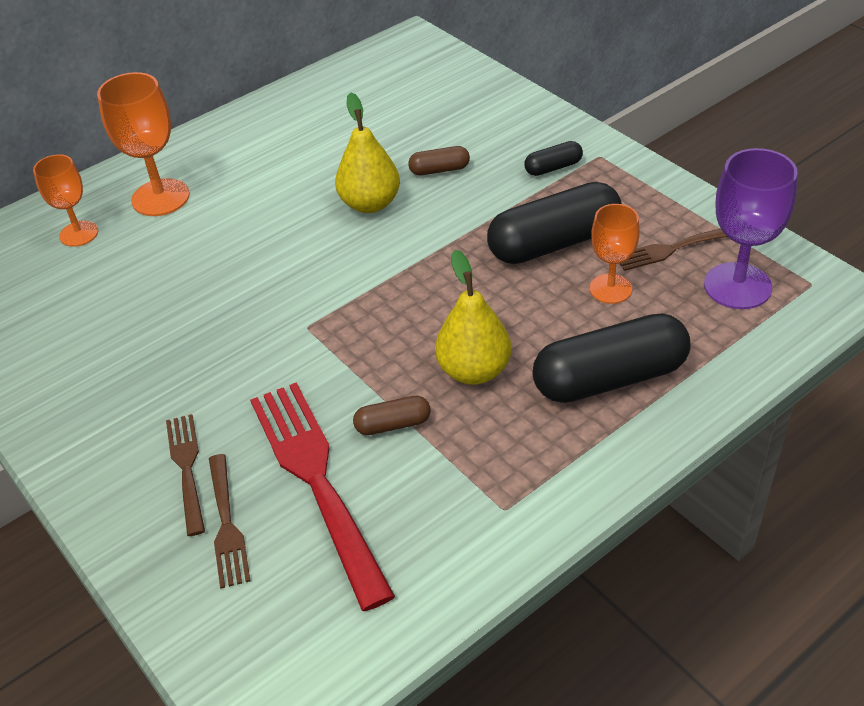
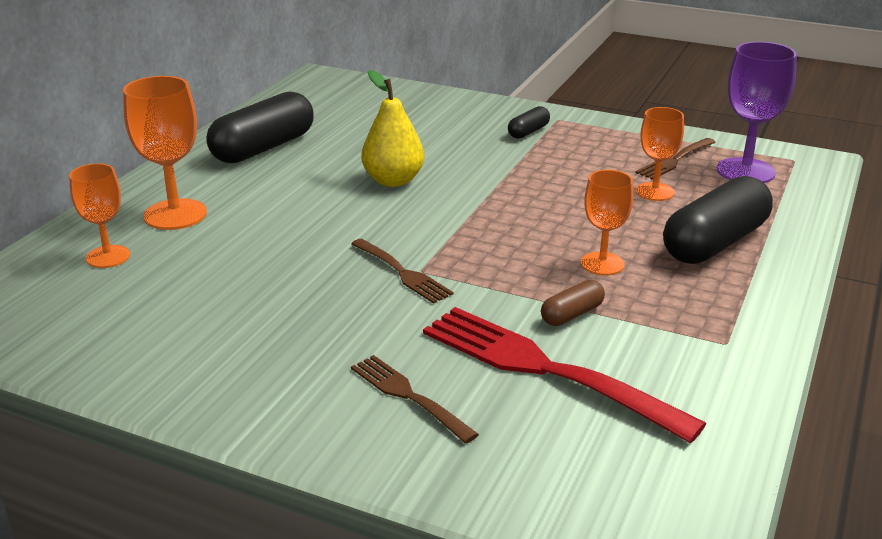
camera: 30 degrees left, 15 degrees down
(226, 524) = (493, 425): brown fork -> brown fork (402, 273)
(439, 170) = (433, 149): brown capsule -> none
(474, 370) = (602, 264): yellow pear -> orange goblet
(554, 243) = (580, 174): black capsule -> black capsule (263, 148)

